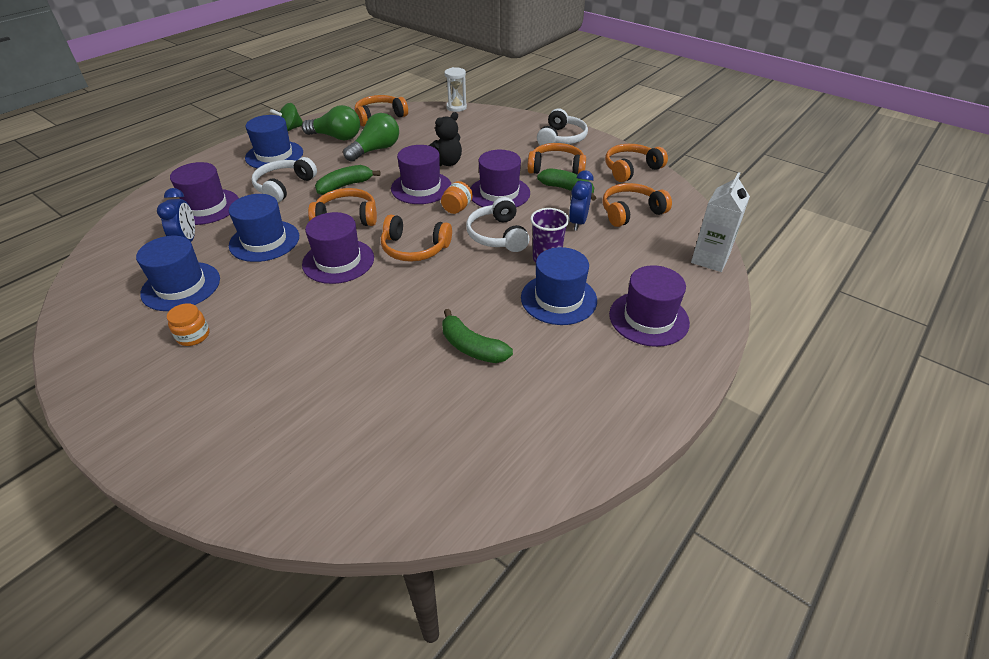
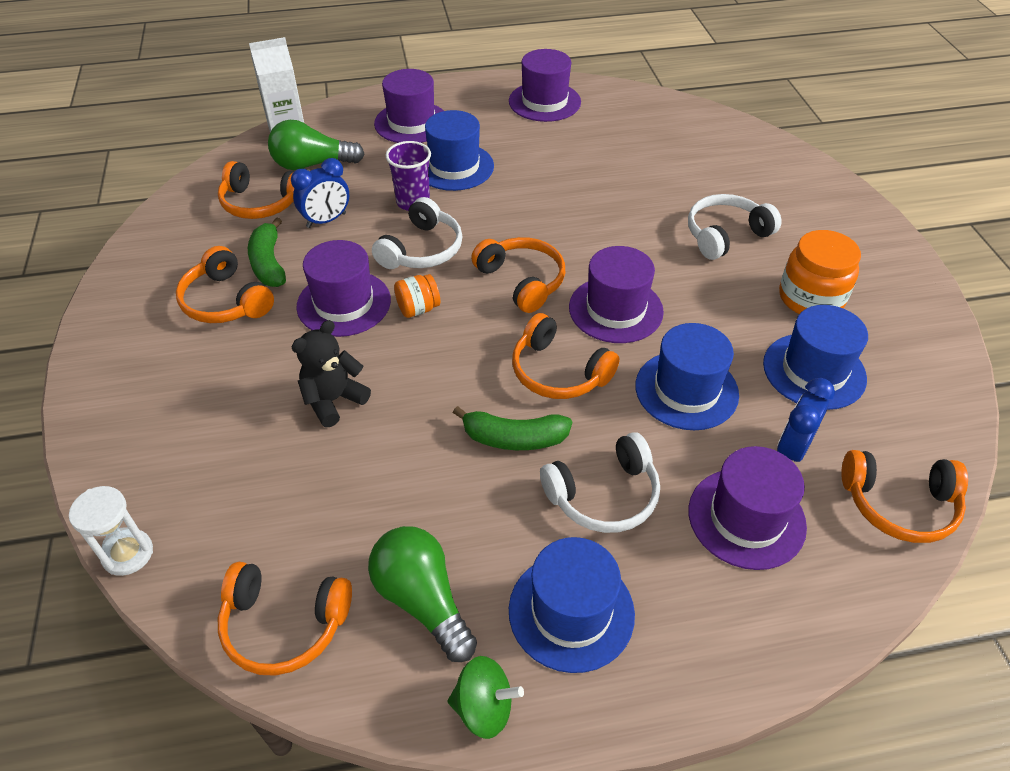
camera: 140 degrees left, 5 degrees up
(193, 336) = (811, 298): orange jar -> orange jar, size x1.78
(376, 150) = (395, 505): green light bulb -> green light bulb (312, 164)
(421, 188) = (420, 369): purple hat -> purple hat (544, 102)
(446, 163) = (333, 400): black teddy bear -> black teddy bear turned 45 degrees counterclockwise
(472, 347) = (567, 169): green banana -> none
(561, 138) = (128, 351): white headphones -> white headphones (725, 235)
(631, 169) = (158, 250): orange headphones -> orange headphones (899, 504)

